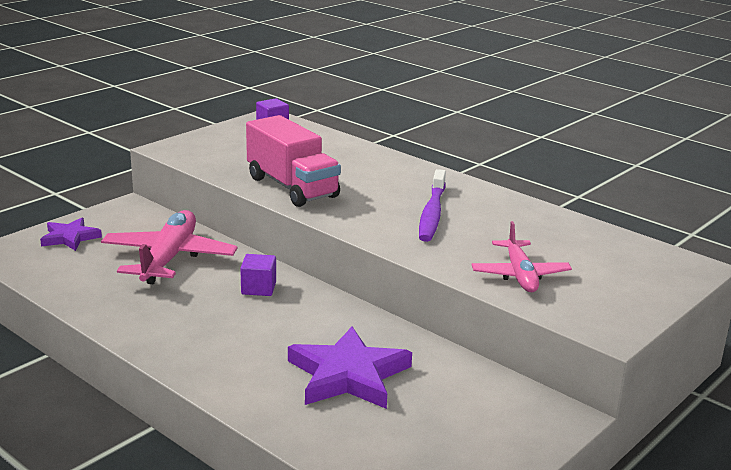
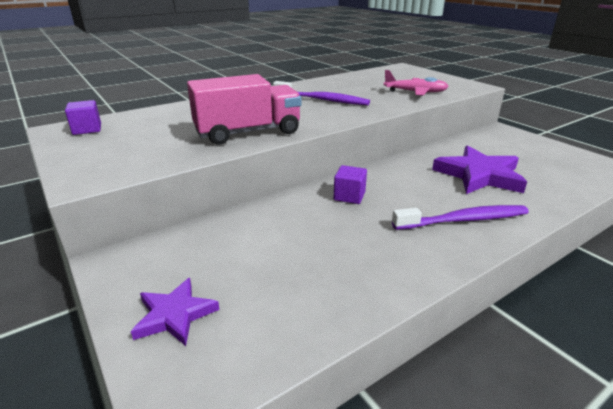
camera: 75 degrees left, 5 degrees up
(169, 258) = (273, 238): pink plane -> none
(222, 355) = (463, 220): none -> purple toothbrush

